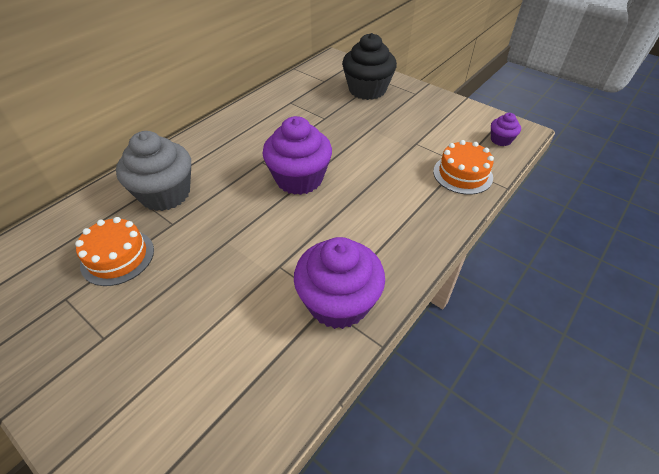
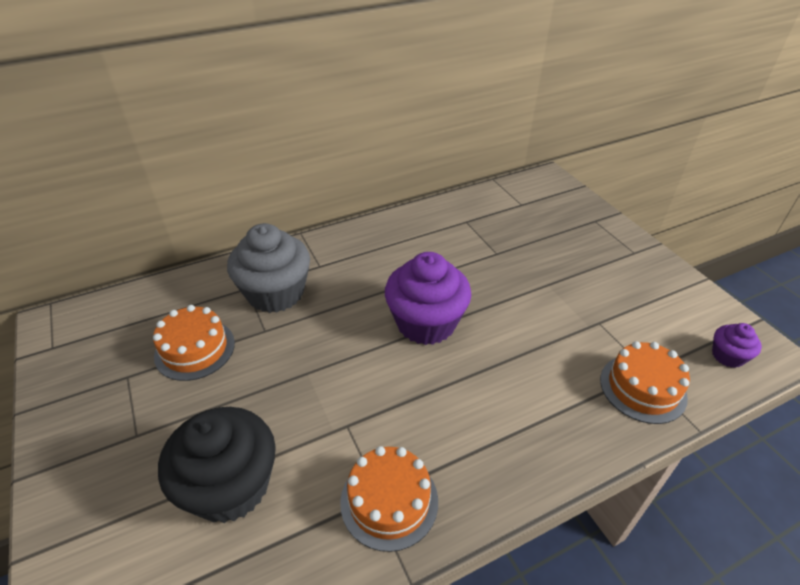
camera: 25 degrees right, 5 degrees down
(338, 302) = (389, 501): purple cupcake -> orange cake
(367, 90) = (570, 230): black cupcake -> black cupcake (230, 486)

